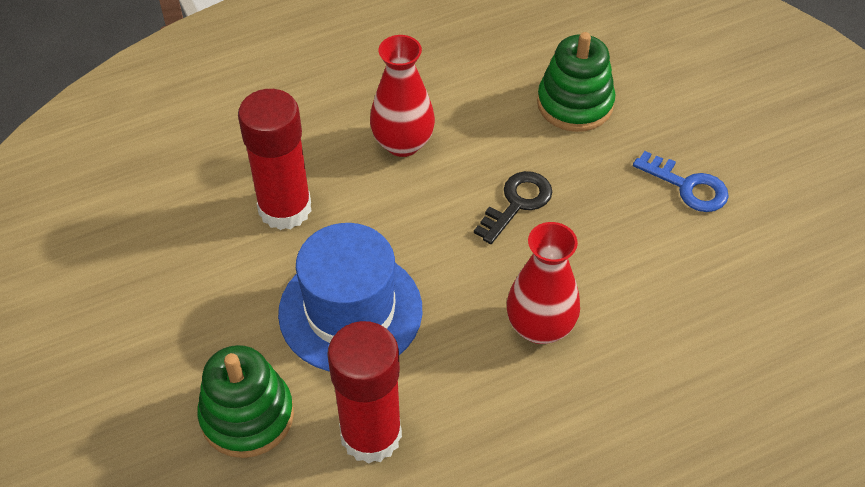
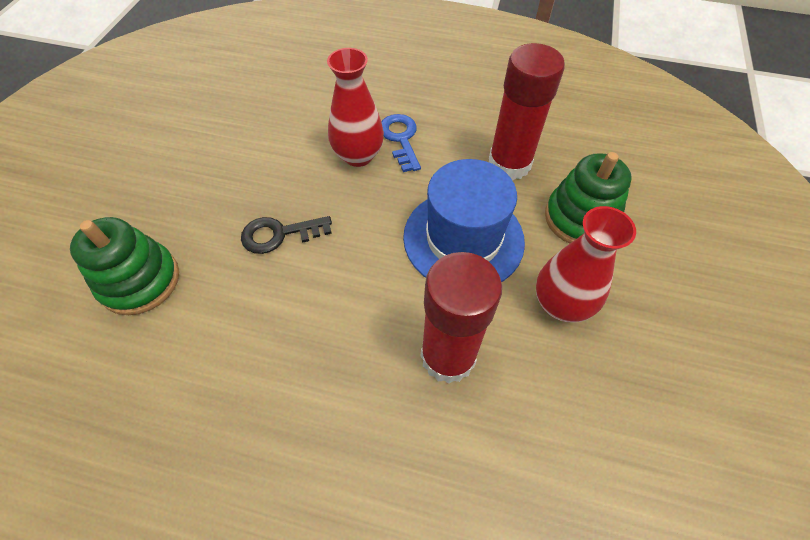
camera: 140 degrees left, 5 degrees up
(403, 143) = (299, 348): red vase -> red vase (560, 304)
(687, 186) = (170, 171): blue key -> blue key (401, 139)

